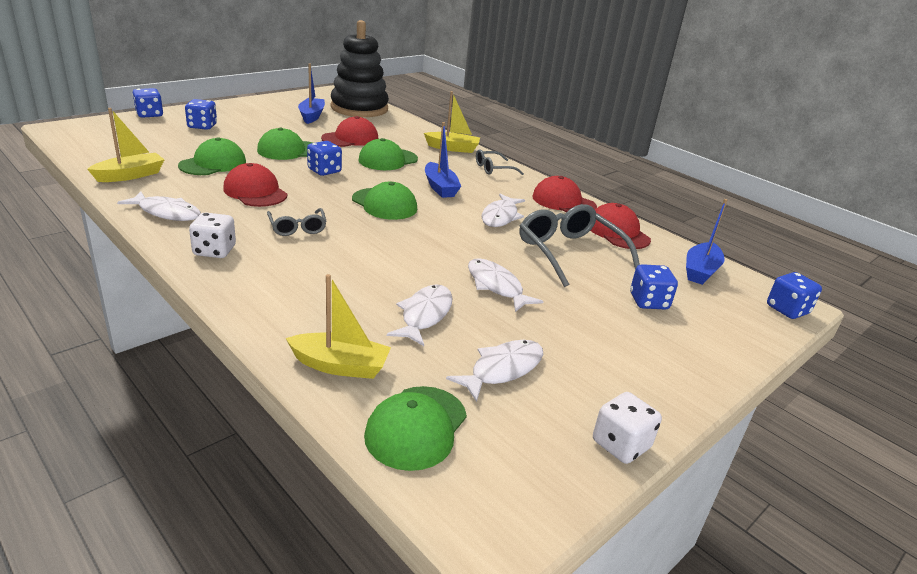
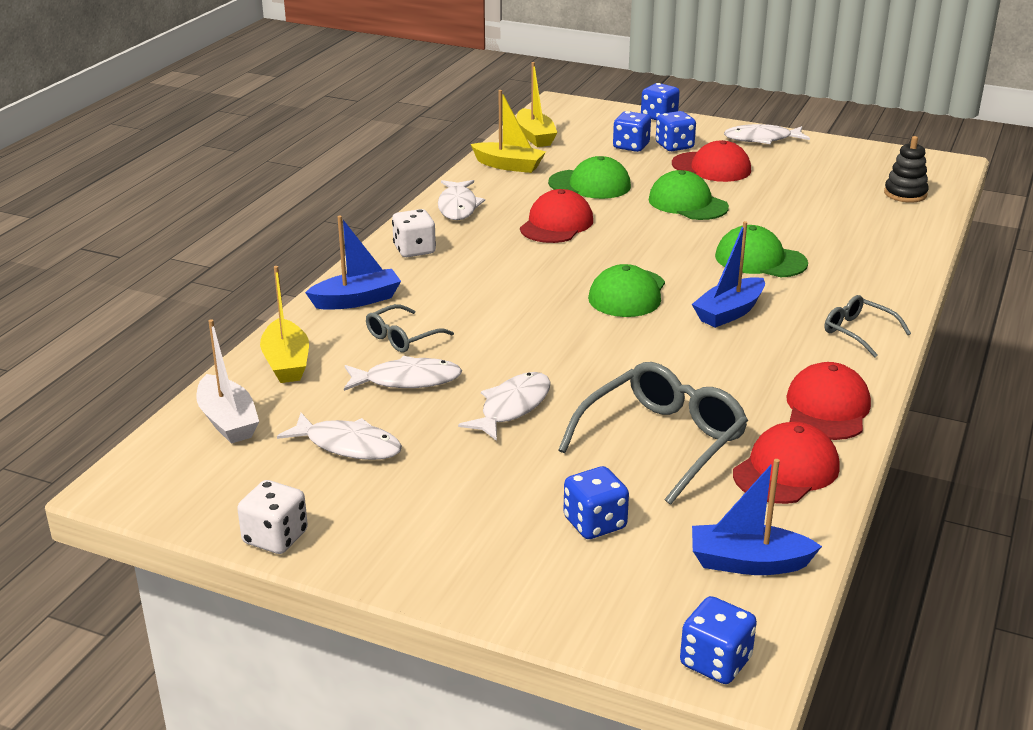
camera: 70 degrees right, 0 degrees up
(297, 228) = (506, 268): grey glasses -> grey glasses (402, 337)
(311, 116) = (816, 179): blue boat -> blue boat (356, 300)
(324, 171) = (664, 237): blue dice -> blue dice (631, 146)
(350, 138) = (787, 220): red cap -> red cap (711, 167)
(359, 108) = (905, 194): black stacking toy -> black stacking toy, size x0.46
(416, 427) = (228, 421): green cap -> white boat
(452, 148) = (881, 287): yellow boat -> yellow boat (535, 136)
(500, 216) = (702, 371): white fish -> white fish (761, 139)

